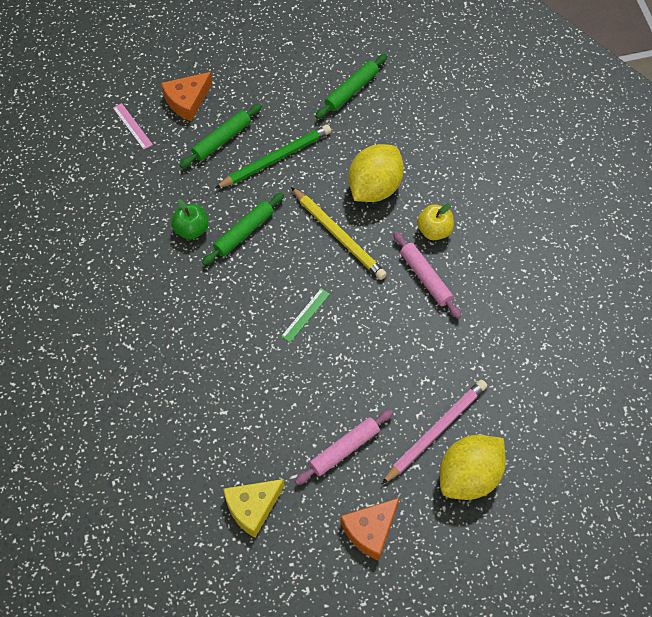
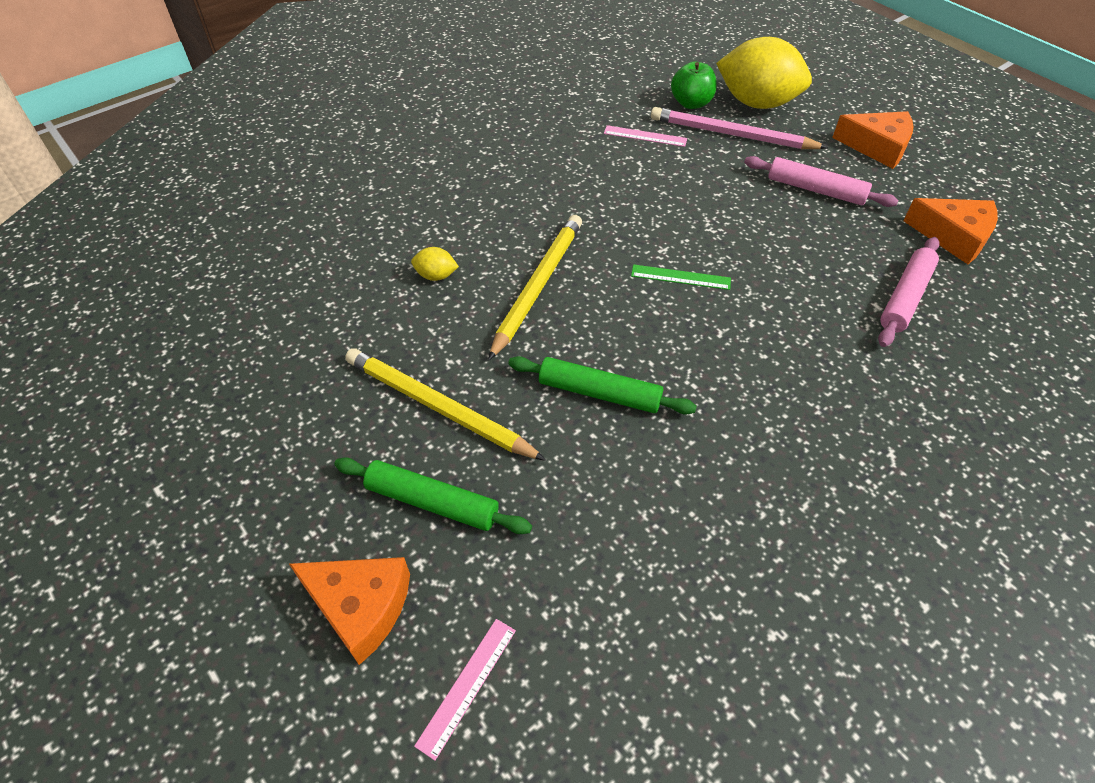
camera: 115 degrees left, 10 degrees down
(191, 229) = (639, 465): green apple -> green apple (691, 103)
(252, 507) = (953, 237): yellow cheese -> orange cheese
(275, 159) = (439, 407): green pencil -> yellow pencil
(351, 90) = (255, 360): green rolling pin -> none
(374, 187) = (436, 276): yellow lemon -> yellow lemon, size x0.41
(426, 278) = (549, 191): pink rolling pin -> pink rolling pin (905, 297)
(434, 230) = (475, 203): yellow apple -> none
(461, 368) = (645, 136): none -> pink ruler

